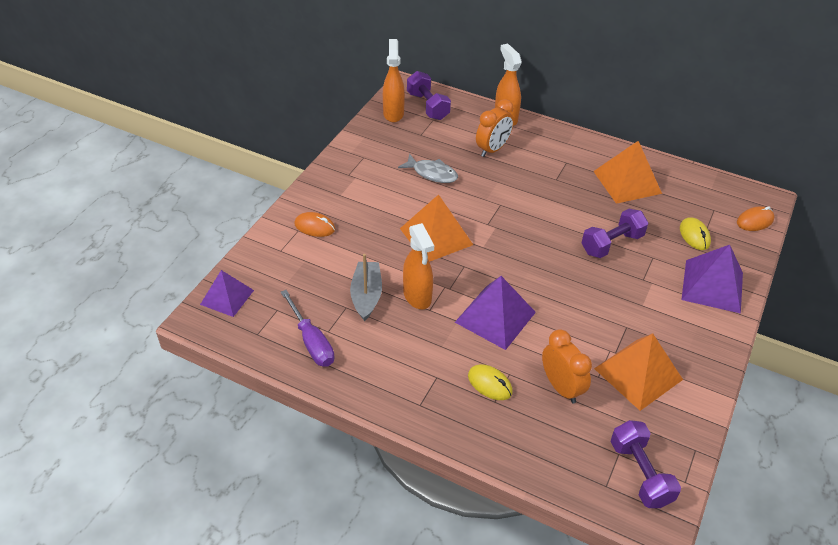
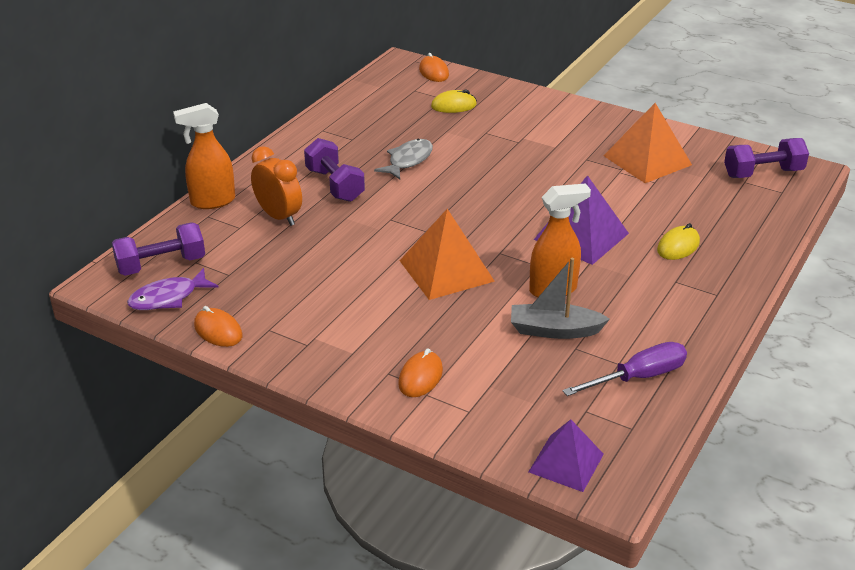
camera: 85 degrees left, 10 degrees down
(361, 137) = (218, 331): none -> orange mouse
(393, 113) = (168, 298): orange spray bottle -> purple fish
(432, 173) = (320, 268): grey fish -> grey fish (408, 160)
(561, 387) = (673, 204): orange clock -> none
(612, 244) = (464, 153): purple dumbbell -> purple dumbbell (335, 185)
(627, 182) = (362, 132): orange pyramid -> none
(712, 286) = (526, 107): purple pyramid -> none

